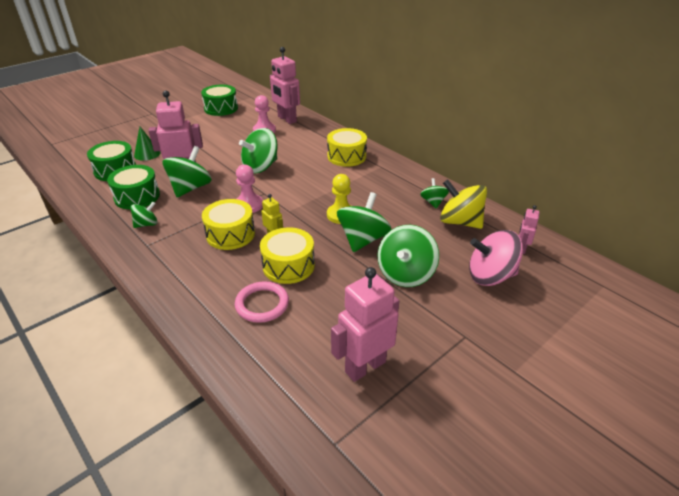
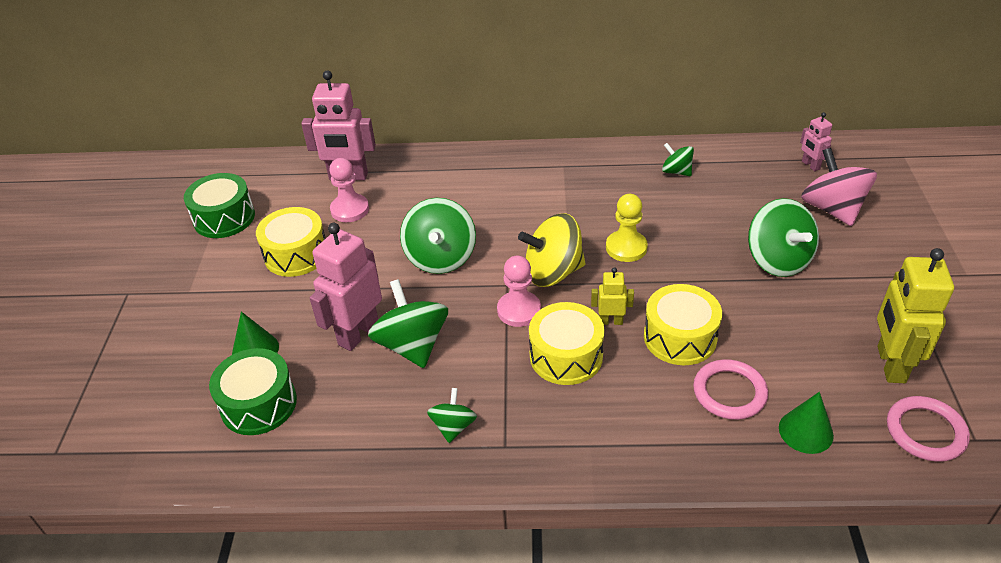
camera: 45 degrees left, 5 degrees up
(137, 196) = (367, 408): green drum -> none
(259, 351) = (805, 431): none -> green cone
(315, 411) = (925, 431): none -> pink ring
(346, 156) = (508, 178): yellow drum -> yellow drum (296, 254)
(363, 239) = (690, 257): green spinning top -> none
(365, 366) = (890, 364): pink robot -> yellow robot
(460, 222) = (729, 175): yellow spinning top -> yellow spinning top (553, 272)
(490, 276) = (832, 209): pink spinning top -> pink spinning top turned 120 degrees clockwise

